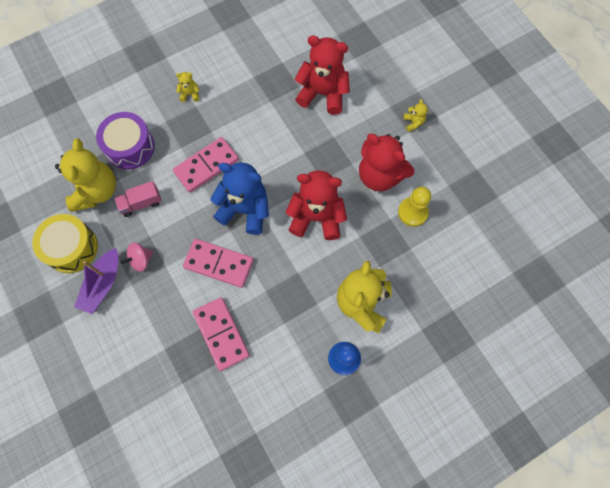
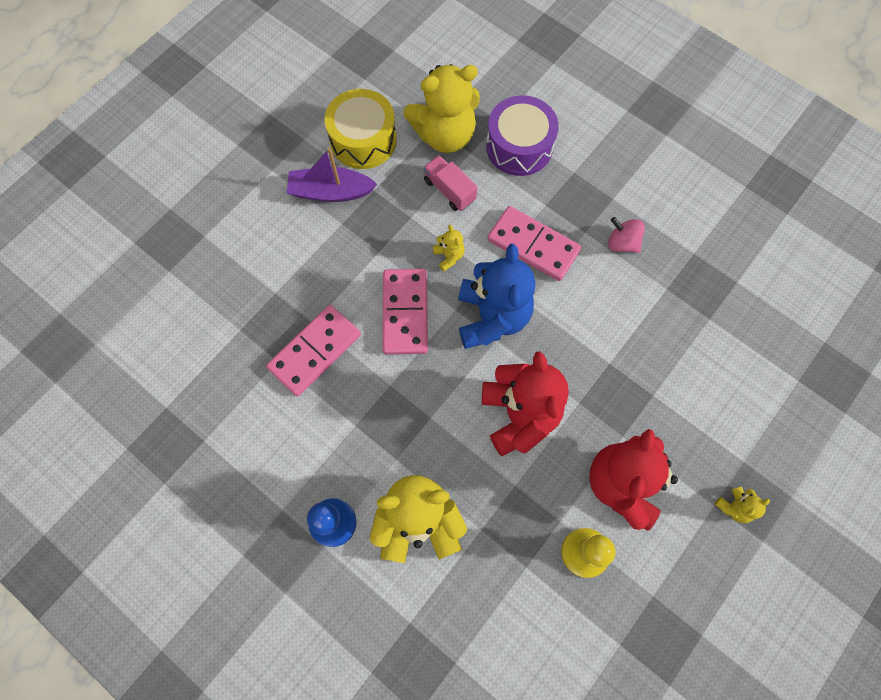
camera: 70 degrees right, 0 degrees up
(141, 260) = (376, 220): pink spinning top -> pink spinning top (622, 243)
(190, 94) = (627, 184): yellow teddy bear -> yellow teddy bear (449, 256)
(323, 94) = (715, 356): red teddy bear -> none

